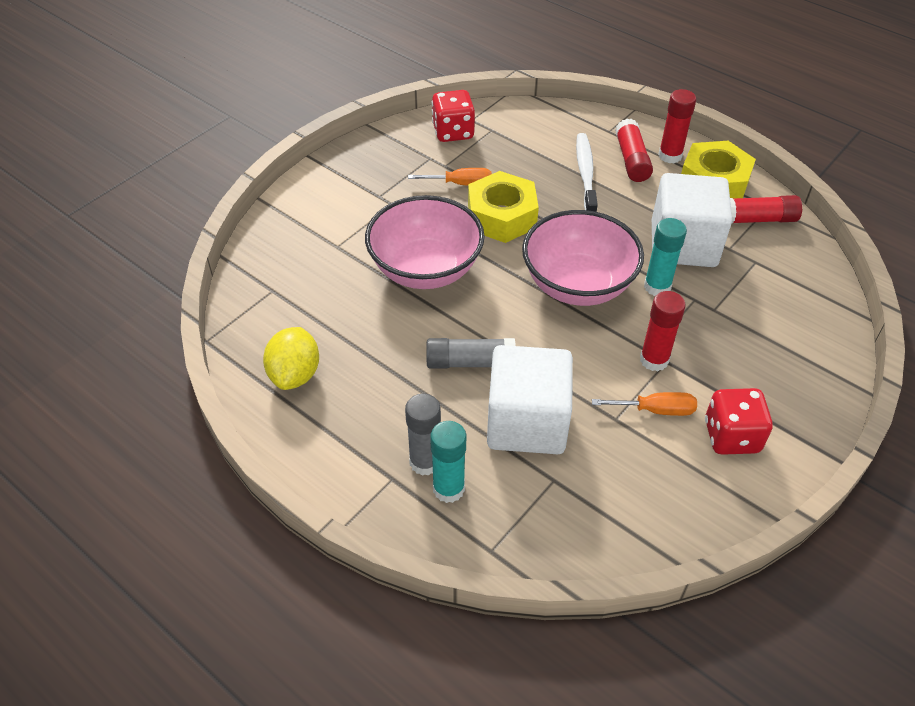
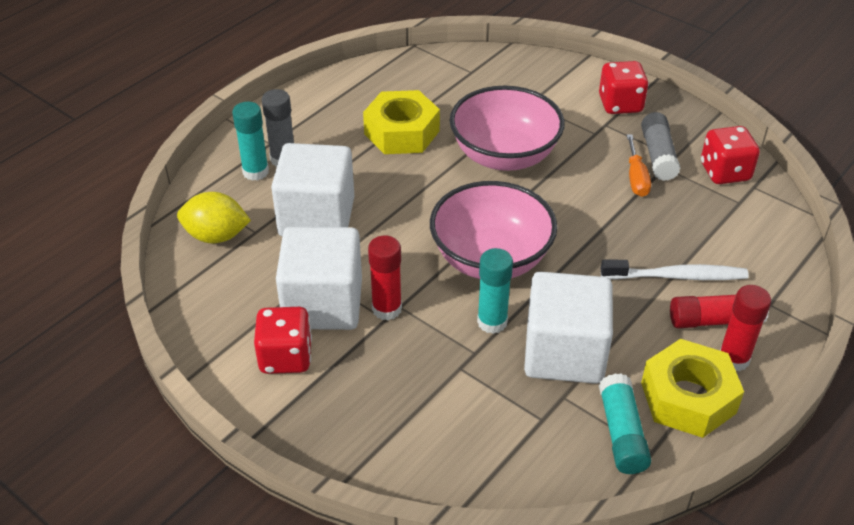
camera: 90 degrees right, 5 degrees down
(295, 374) = (377, 89): yellow lemon -> yellow lemon (216, 236)
(348, 183) = (620, 104): none -> red dice
(470, 362) = (387, 184): grey glue stick -> grey glue stick (658, 155)
(501, 216) = (588, 207): yellow nut -> yellow nut (401, 132)
(655, 410) = (323, 304): orange screwdriver -> white cube
(757, 219) = (621, 433): red glue stick -> turquoise glue stick

